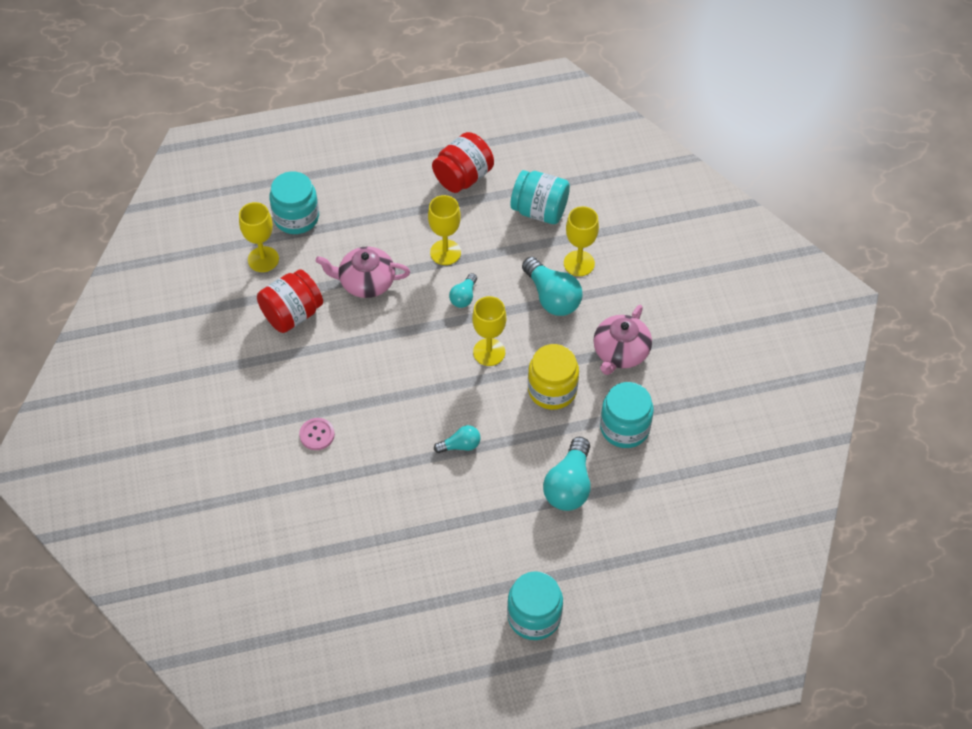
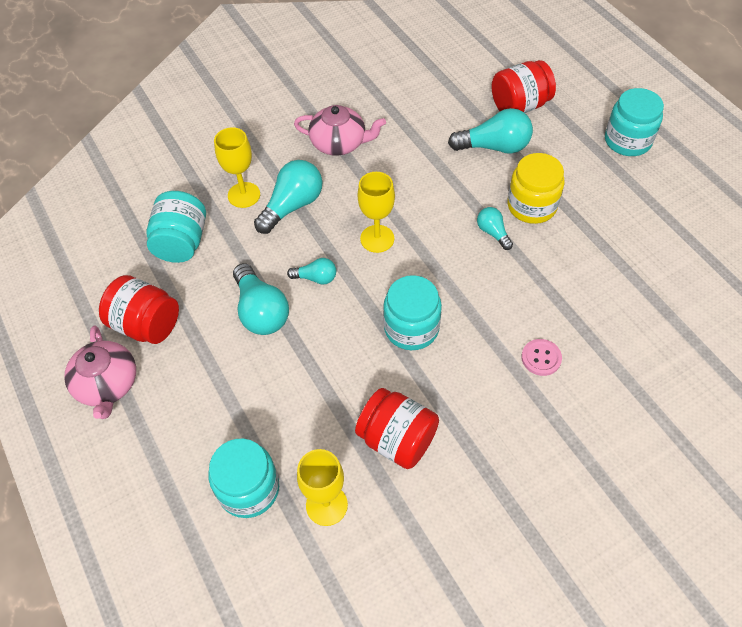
camera: 105 degrees left, 0 degrees up
(366, 282) = (325, 376): pink teapot -> pink teapot (107, 384)
(445, 252) = (261, 311): yellow goblet -> turquoise light bulb
(552, 390) = (400, 181): yellow jar -> yellow jar (531, 206)
(621, 531) = (519, 106): none -> red jar
(624, 428) = (418, 124): turquoise jar -> turquoise jar (411, 328)

